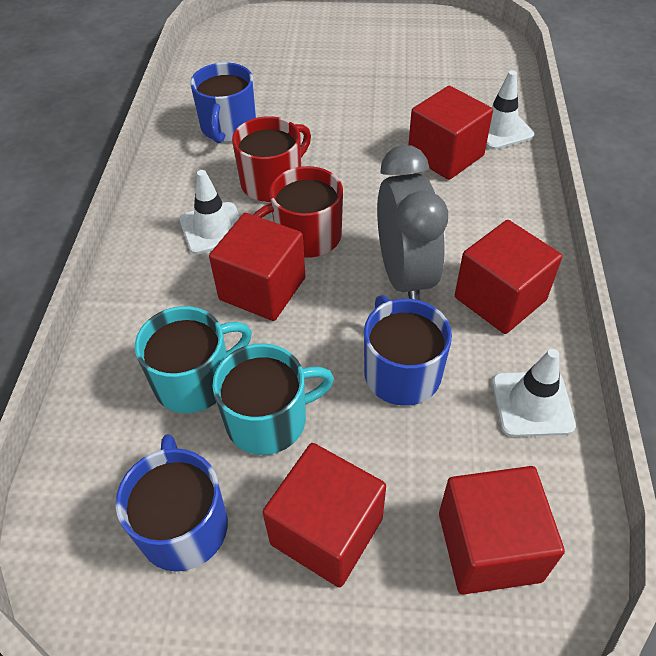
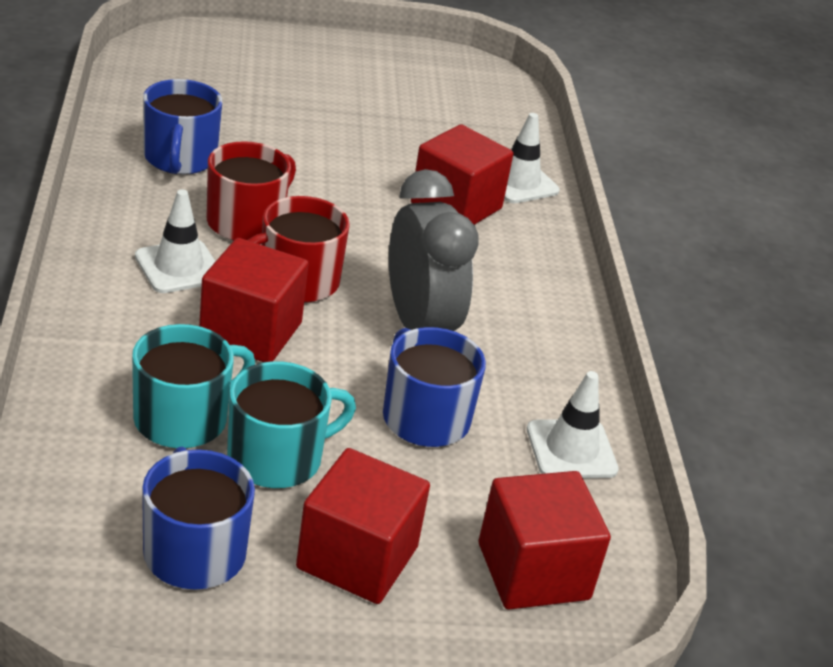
camera: 15 degrees left, 15 degrees down
(500, 299) = (530, 352): red cube -> none

